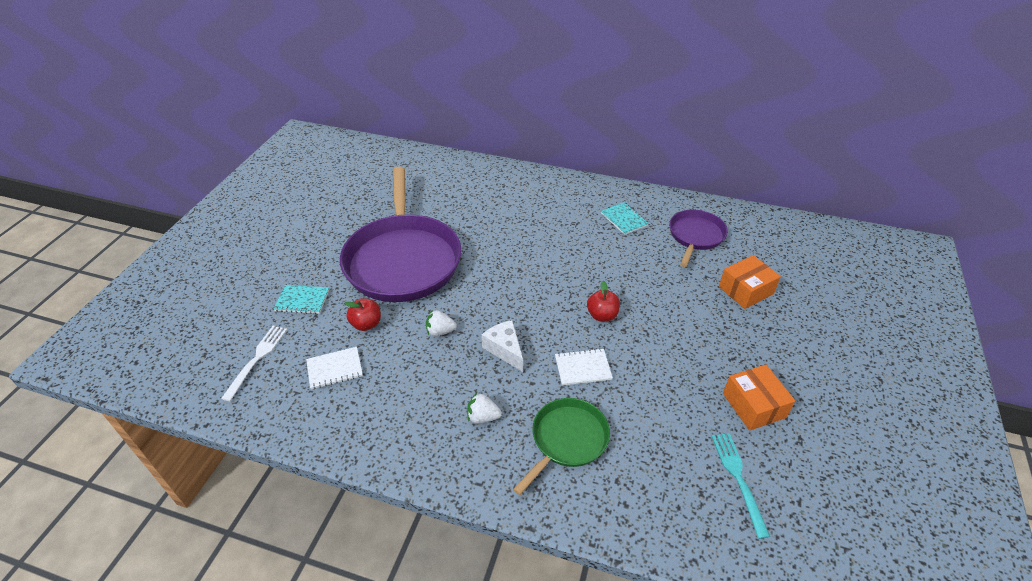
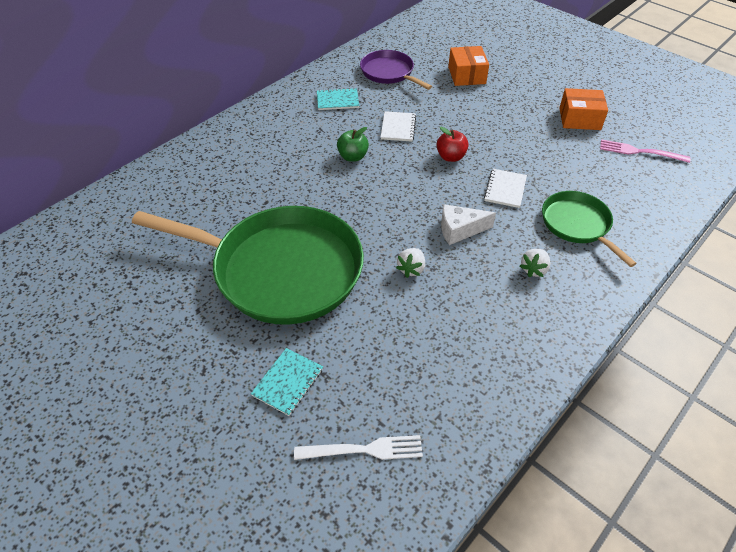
camera: 65 degrees left, 5 degrees up
(257, 358) = (364, 449): white fork -> white fork turned 135 degrees clockwise
(334, 369) = (420, 372): white notebook -> white notebook (398, 127)
(366, 324) = (366, 327): red apple -> none
(403, 260) = (281, 270): purple pan -> green pan
(555, 253) = (353, 157): none -> green apple
(738, 478) = (639, 152): turquoise fork -> pink fork

